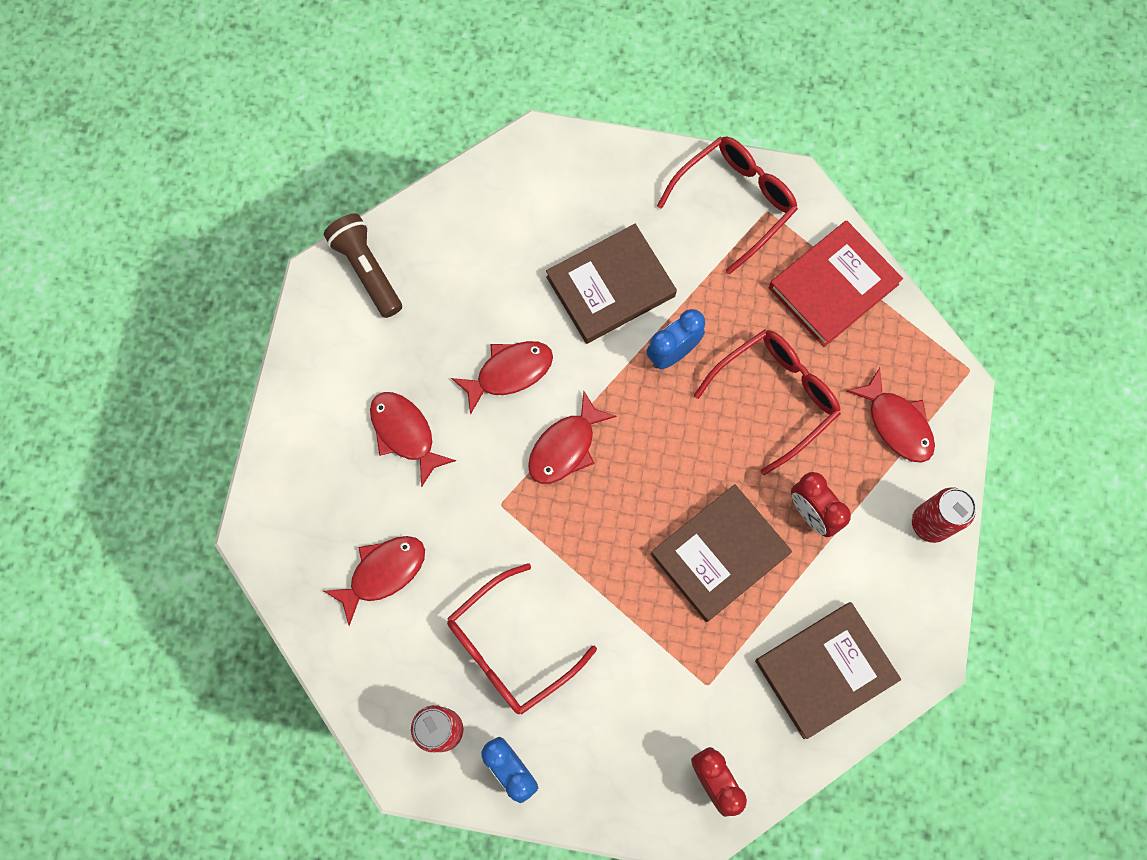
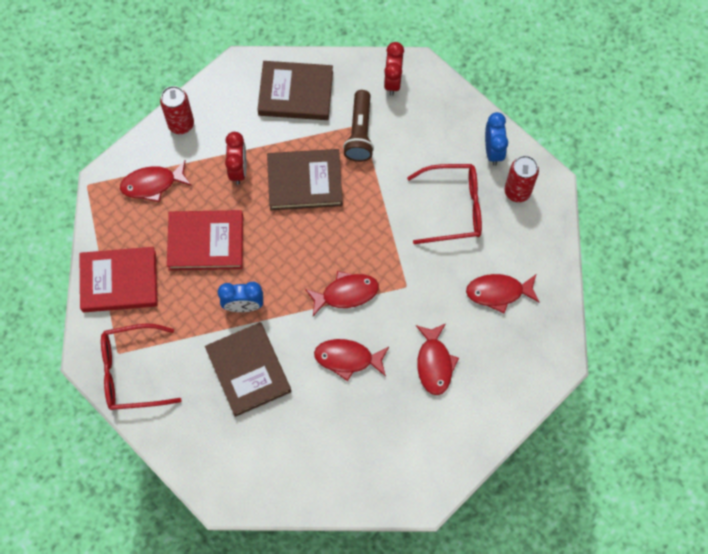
camera: 145 degrees left, 5 degrees down
(367, 270) = (391, 485): brown flashlight -> brown flashlight (360, 133)
(610, 286) = (248, 370): brown book -> brown book turned 60 degrees clockwise
(775, 397) = (206, 242): red glasses -> red book
(896, 423) = (152, 184): red fish -> red fish turned 105 degrees counterclockwise

